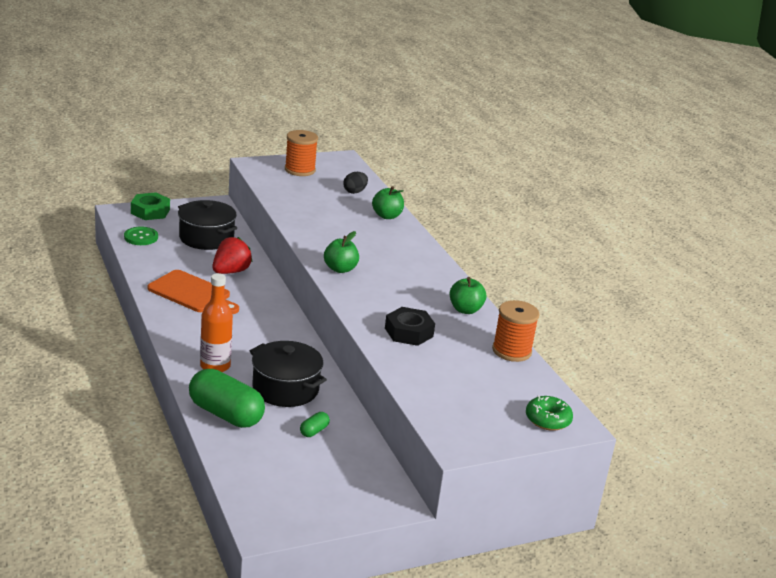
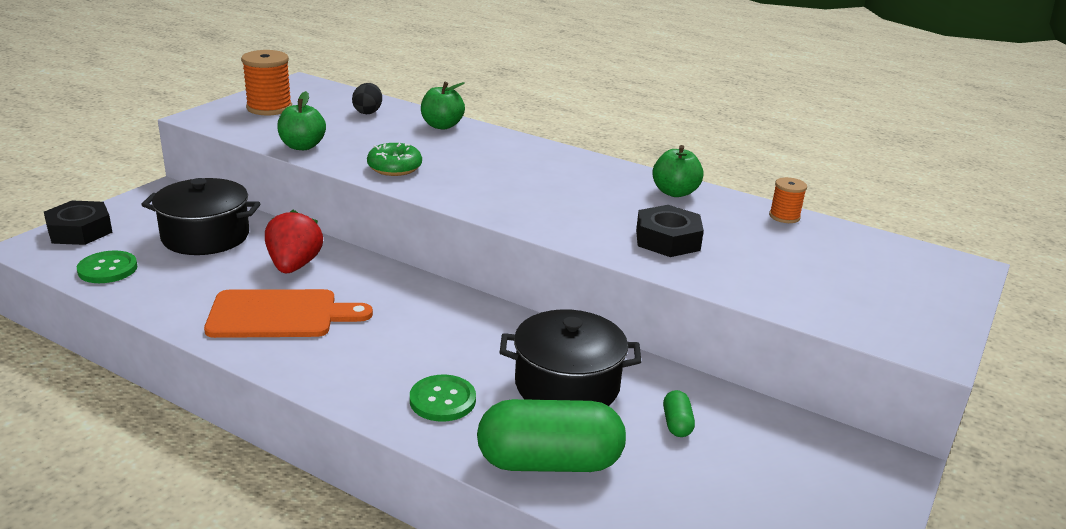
camera: 35 degrees left, 0 degrees up
(150, 211) = (80, 231): green nut -> black nut
(215, 366) = (442, 400): orange bottle -> green button
(340, 269) = (485, 199): green apple -> green apple (302, 146)
(511, 351) = (784, 216): orange spool -> orange spool, size x0.57
(547, 420) = (936, 273): green donut -> green donut (394, 168)

